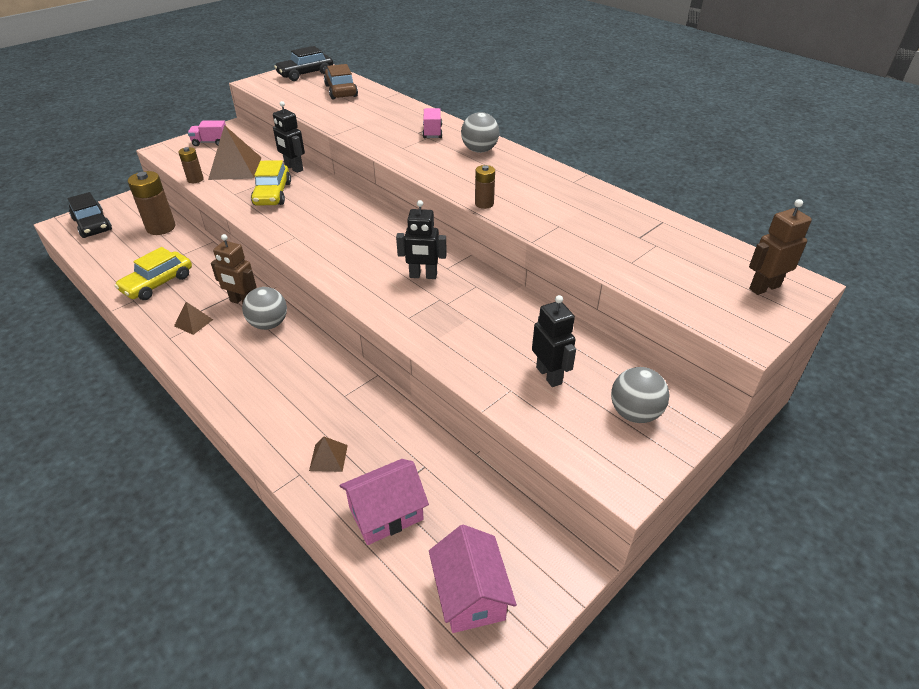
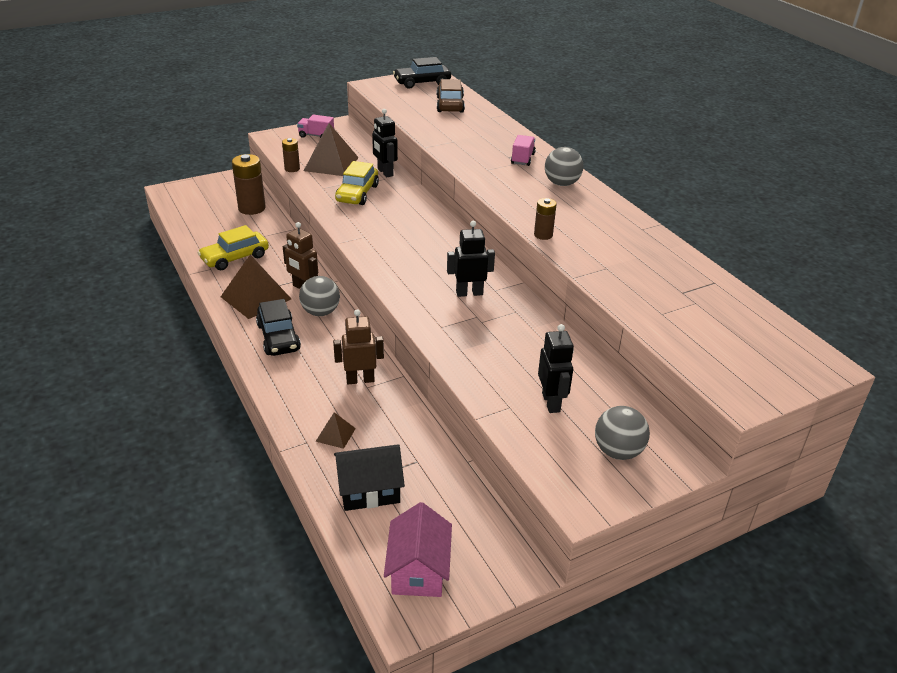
camera: 15 degrees right, 5 degrees down
(92, 225) = (193, 195): black car -> black car (278, 337)
(193, 322) = (255, 298): brown pyramid -> brown pyramid, size x2.02
(386, 513) = (369, 490): pink house -> black house
(423, 276) = (469, 293): black robot -> black robot turned 150 degrees clockwise
(764, 287) = (785, 361): brown robot -> brown robot (360, 380)

